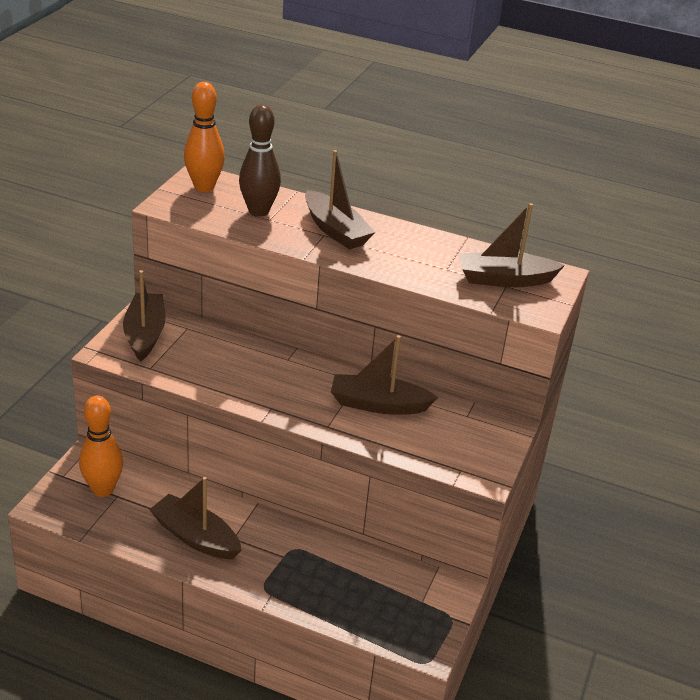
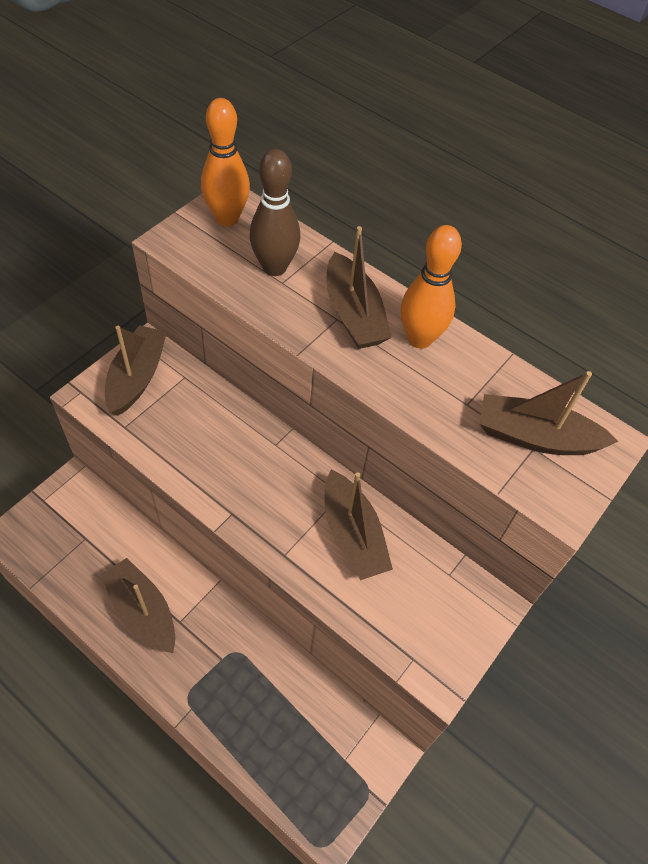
camera: 15 degrees right, 20 degrees up
(103, 489) = (74, 527): orange bowling pin -> orange bowling pin (419, 338)
(378, 404) = (352, 534): brown boat -> brown boat turned 135 degrees counterclockwise

